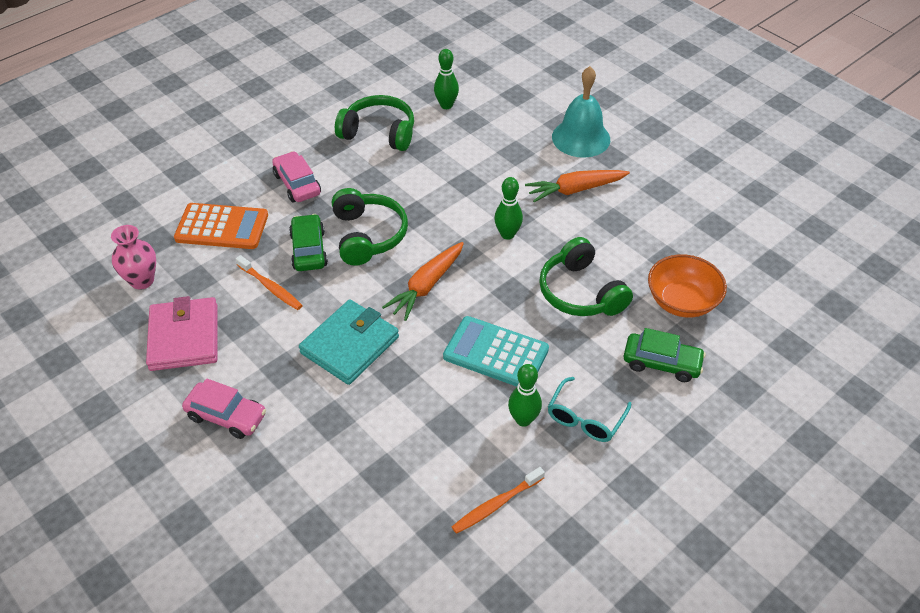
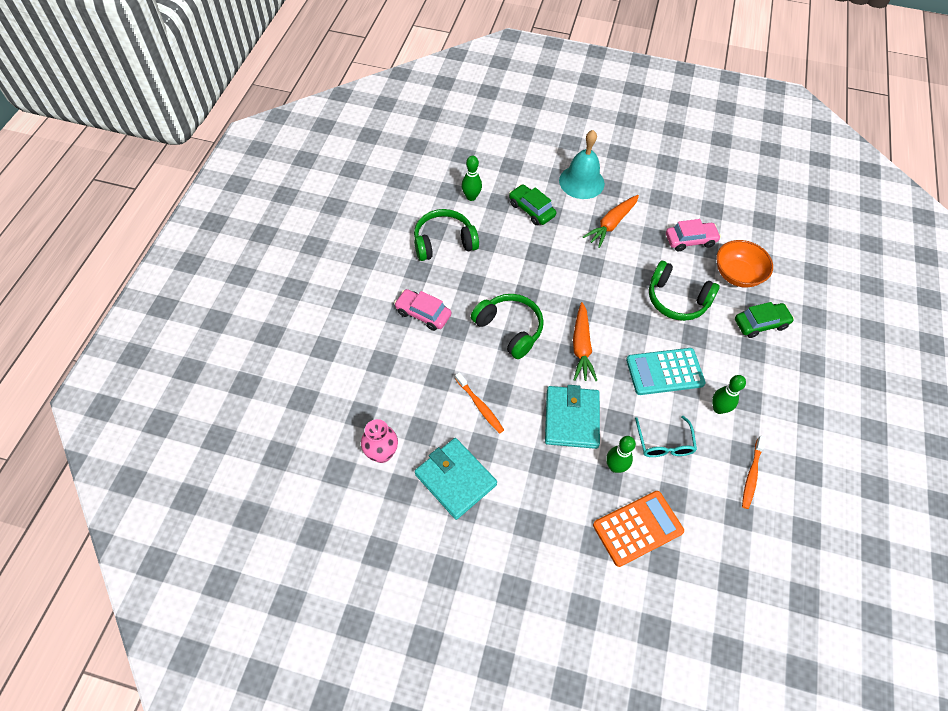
camera: 35 degrees left, 10 degrees up
(184, 337) = (455, 479): pink wallet -> turquoise wallet
(222, 227) = (400, 377): orange calculator -> orange calculator (637, 528)
(226, 416) = (539, 519): pink car -> pink car (690, 240)
(271, 287) = (480, 406): orange toothbrush -> orange toothbrush turned 45 degrees clockwise
(309, 250) = (479, 362): green car -> green car (531, 210)
(507, 234) = (598, 280): green bowling pin -> green bowling pin (615, 467)
(585, 418) = (751, 386): turquoise glasses -> turquoise glasses (664, 443)

